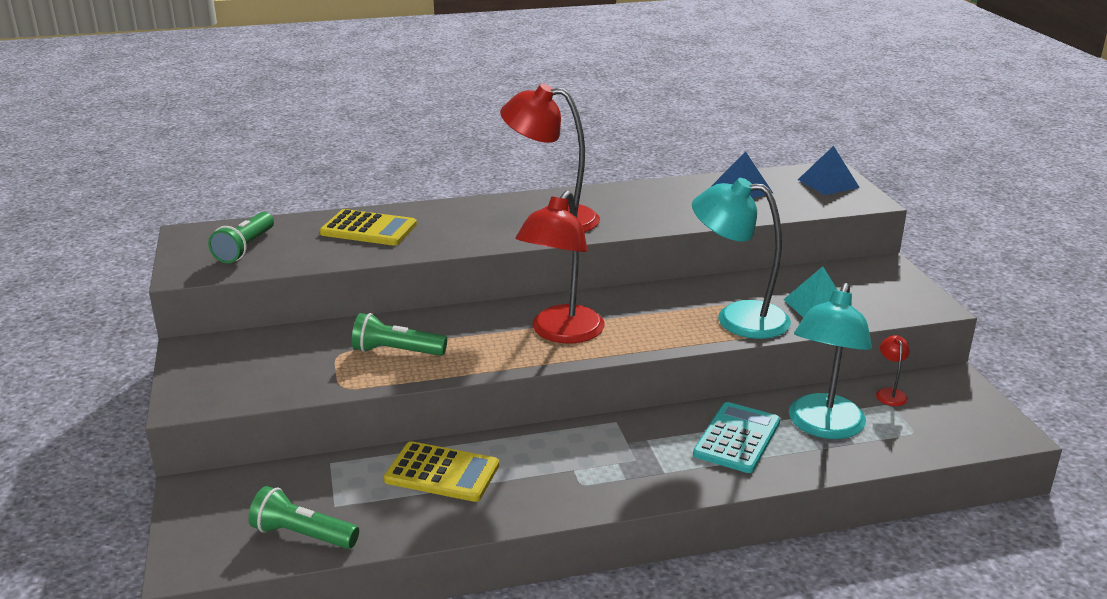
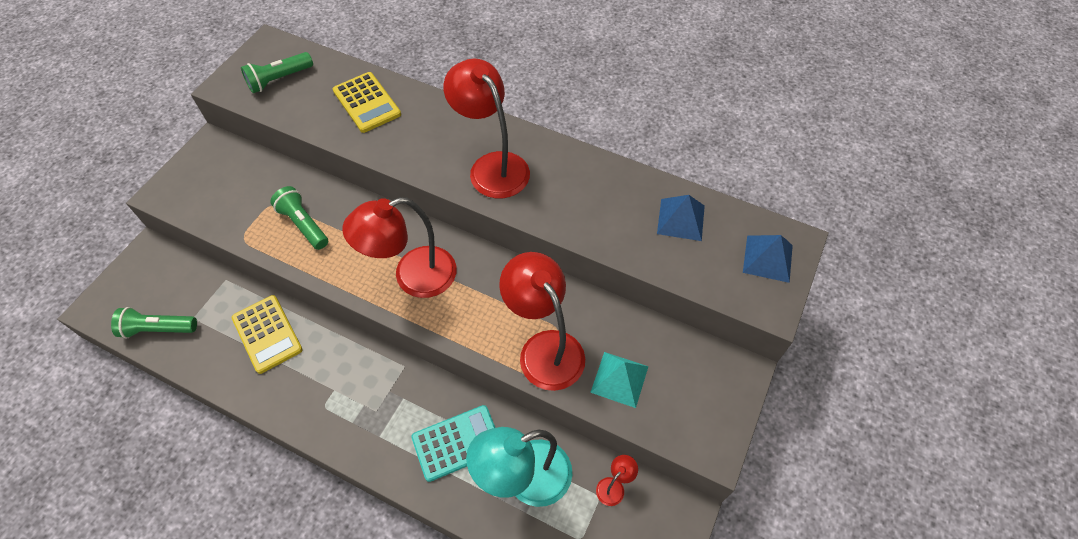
camera: 40 degrees right, 30 degrees up
(302, 535) = (158, 329): green flashlight -> green flashlight turned 60 degrees counterclockwise
(737, 318) = (544, 348): turquoise lamp -> red lamp

